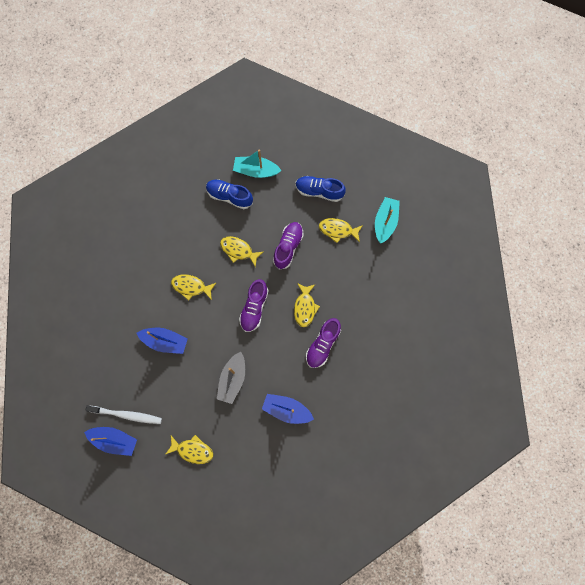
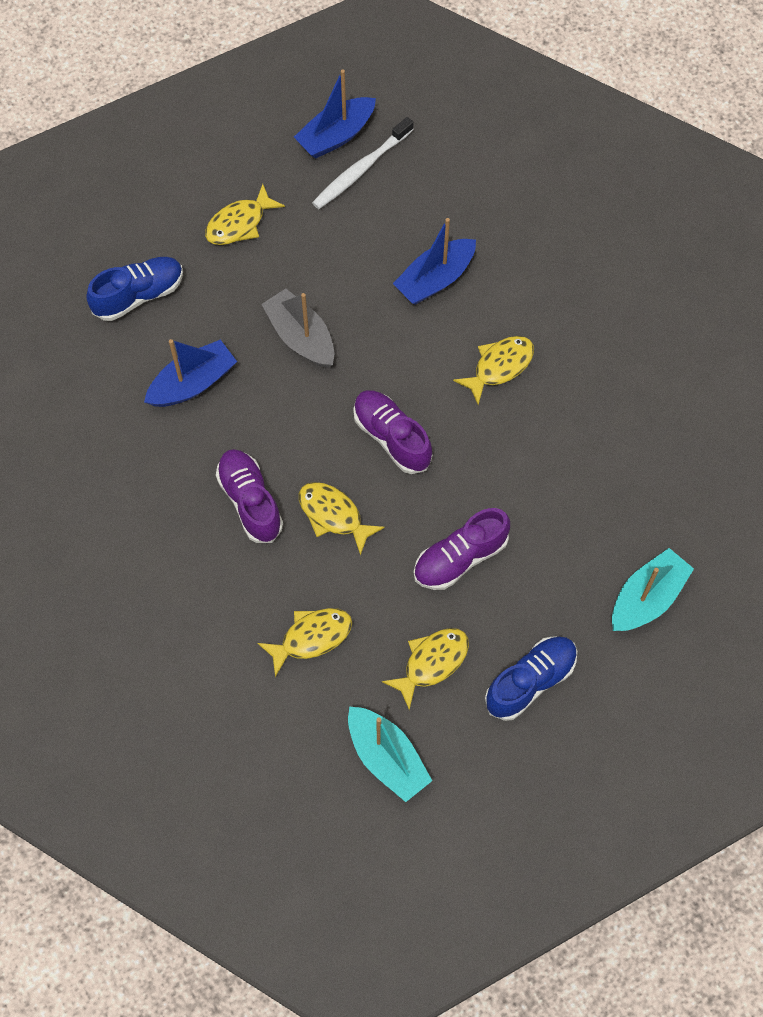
camera: 125 degrees right, 10 degrees down
(229, 196) = (625, 523): blue shoe -> blue shoe (139, 295)
(238, 250) = (512, 475): yellow fish -> yellow fish (311, 638)
(288, 247) = (460, 558): purple shoe -> purple shoe turned 90 degrees clockwise

